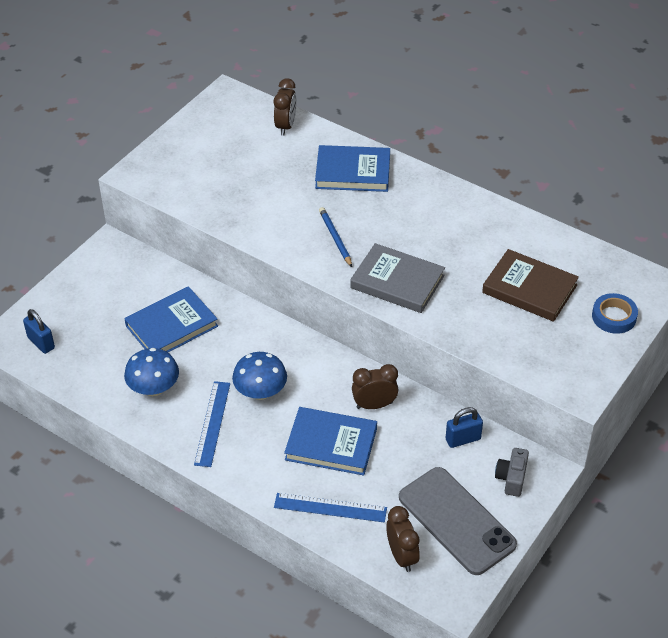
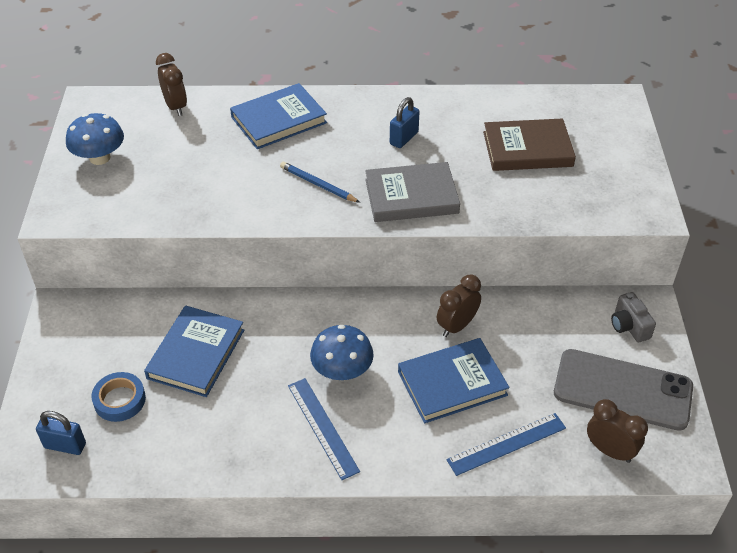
camera: 35 degrees left, 0 degrees up
(154, 388) = (231, 426): blue mushroom -> blue mushroom (100, 158)
(463, 439) = (559, 315): blue padlock -> blue padlock (404, 138)
(614, 317) = (614, 140): blue tape -> blue tape (120, 400)

